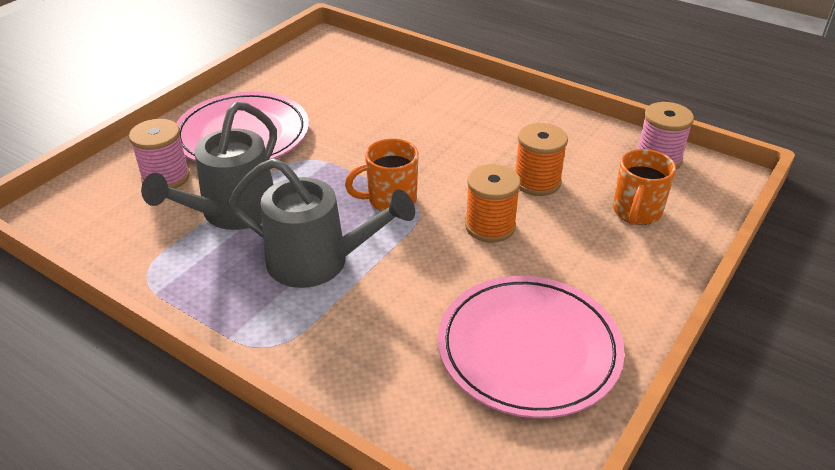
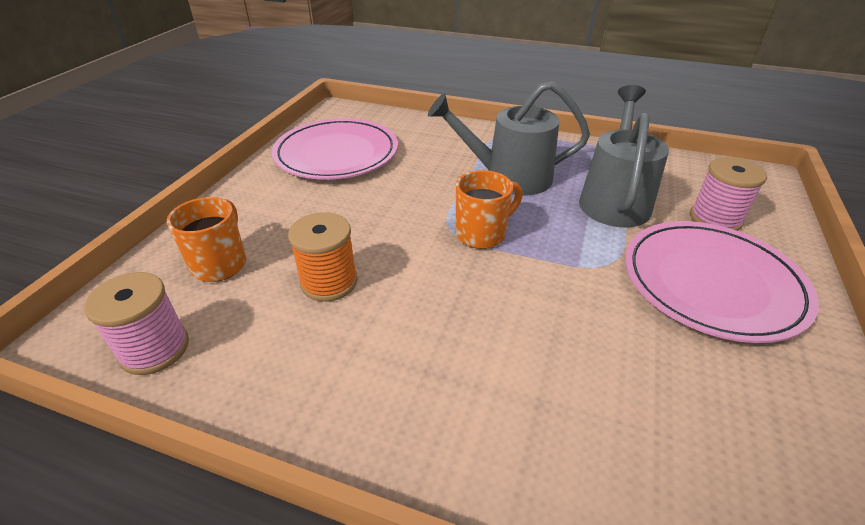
camera: 165 degrees right, 0 degrees up
(490, 226) = (376, 225): orange spool -> none

